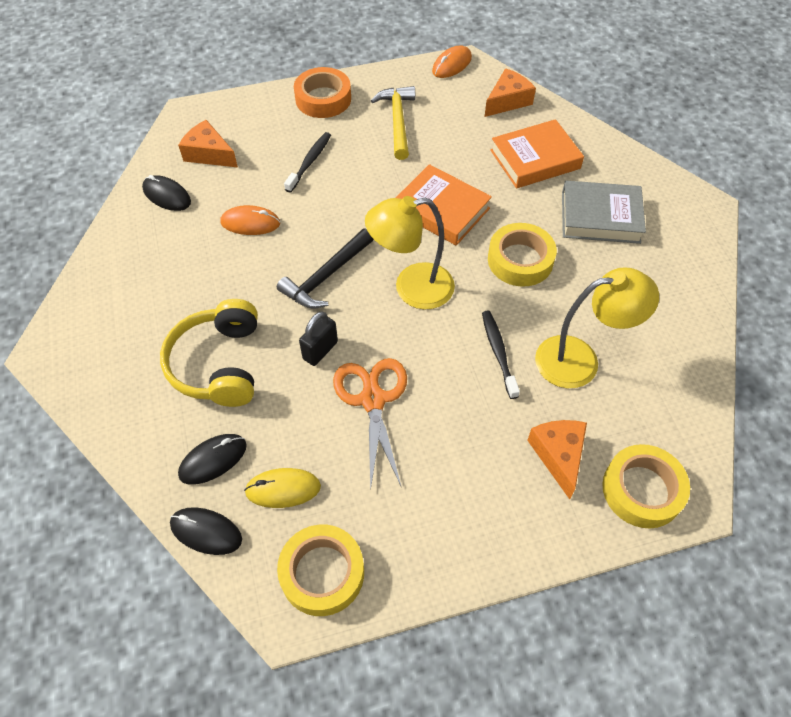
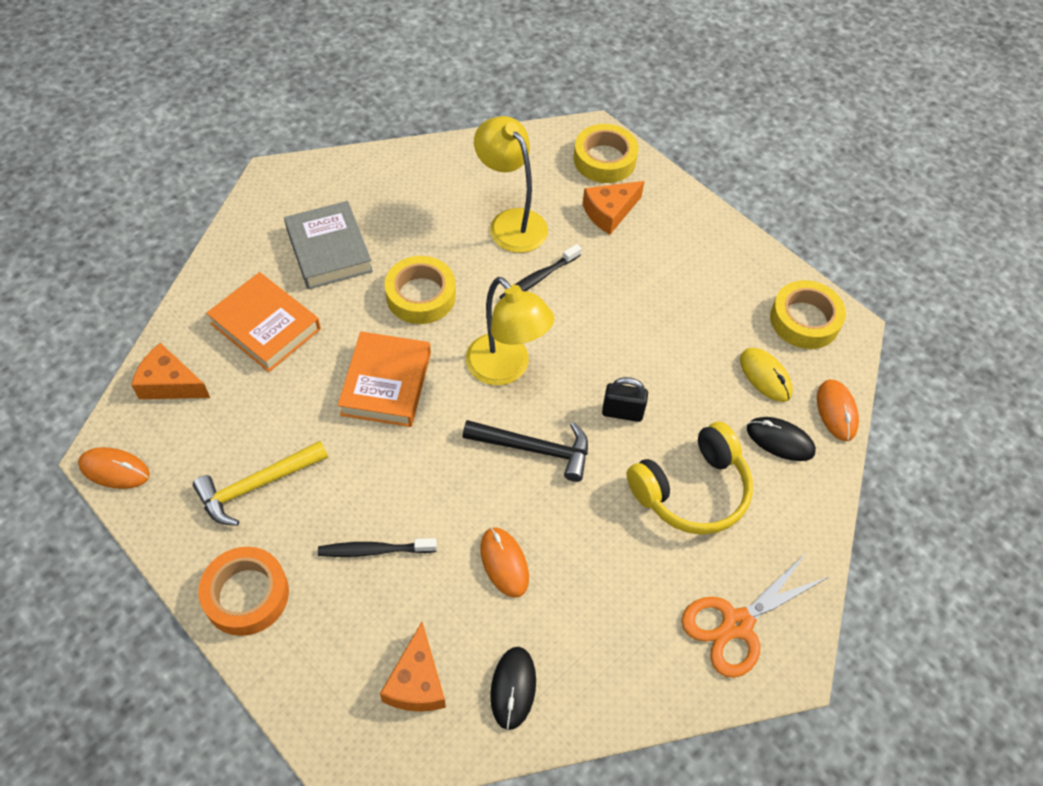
camera: 120 degrees left, 0 degrees up
(206, 532) = (836, 411): black mouse -> orange mouse
(372, 400) = (644, 349): orange scissors -> orange scissors (737, 624)

